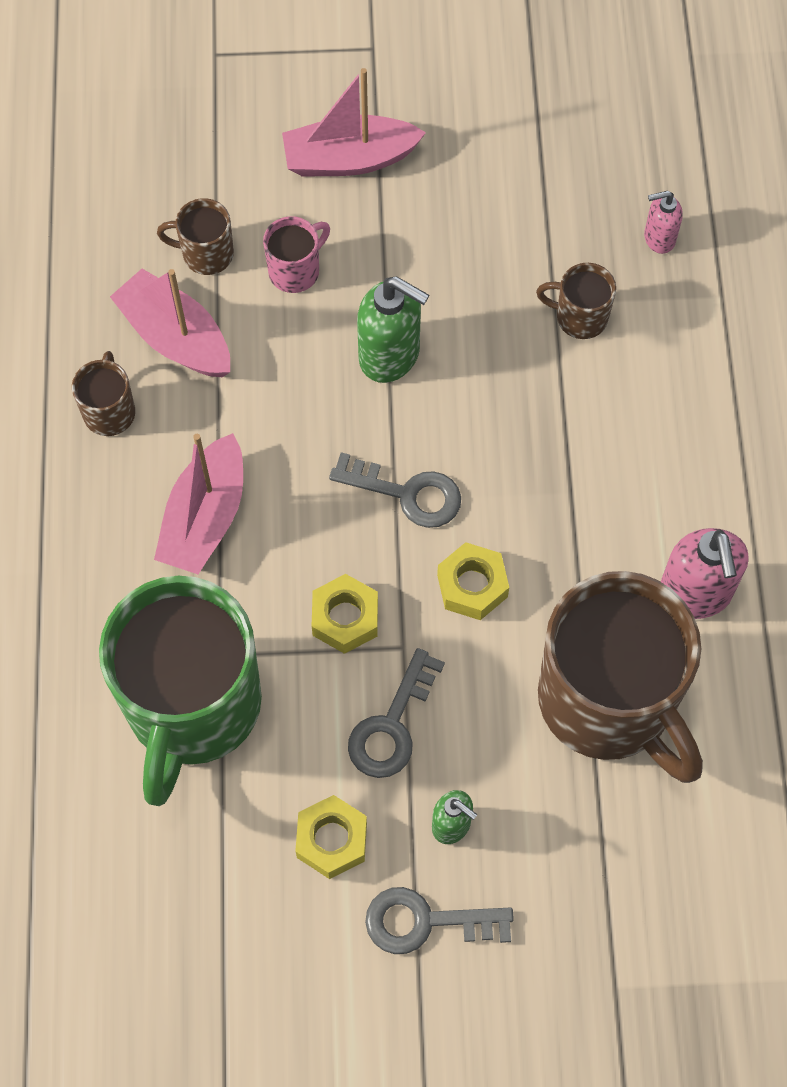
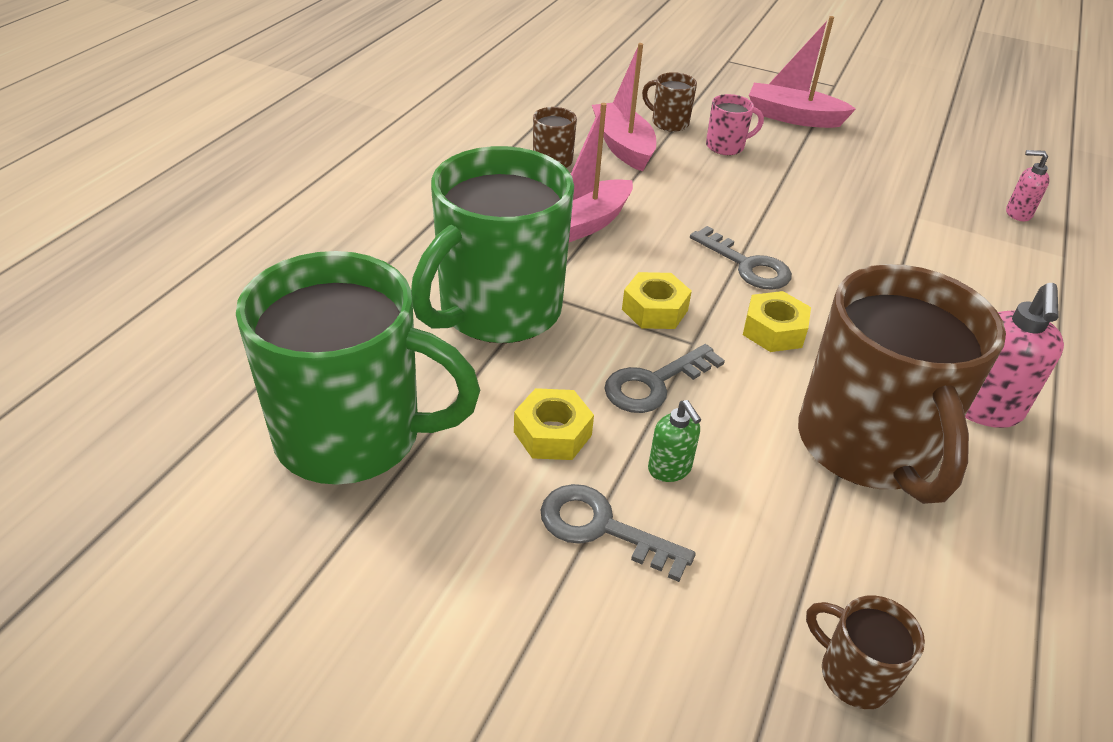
camera: 25 degrees right, 25 degrees down
(159, 942) = (353, 436): none -> green mug
(390, 355) = (773, 200): green soap dispenser -> none
(579, 317) = (935, 229): brown mug -> brown mug (853, 674)

